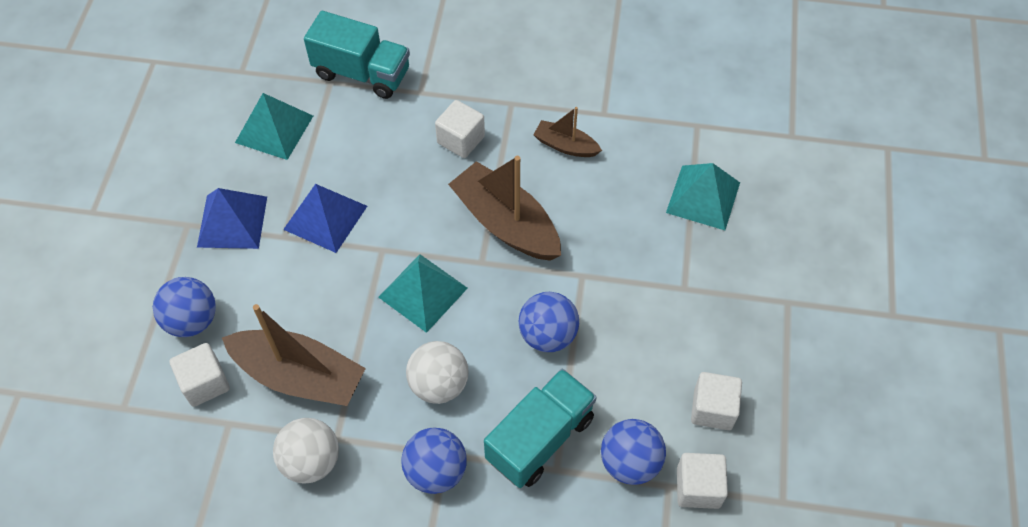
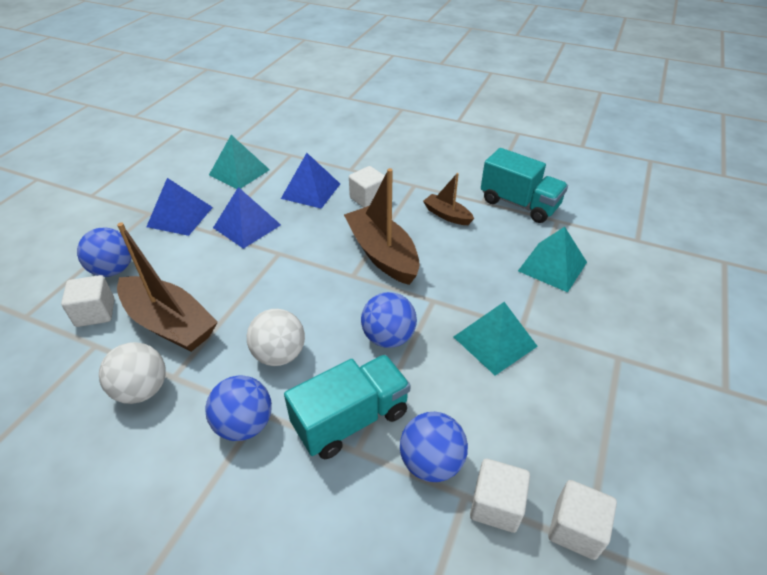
camera: 15 degrees right, 15 degrees down
(362, 73) = (314, 153): turquoise truck -> turquoise truck (519, 204)
(383, 141) = (311, 191): none -> blue pyramid
(423, 292) = (297, 286): turquoise pyramid -> turquoise pyramid (495, 341)
(712, 409) = (527, 432): white cube -> white cube (575, 529)

